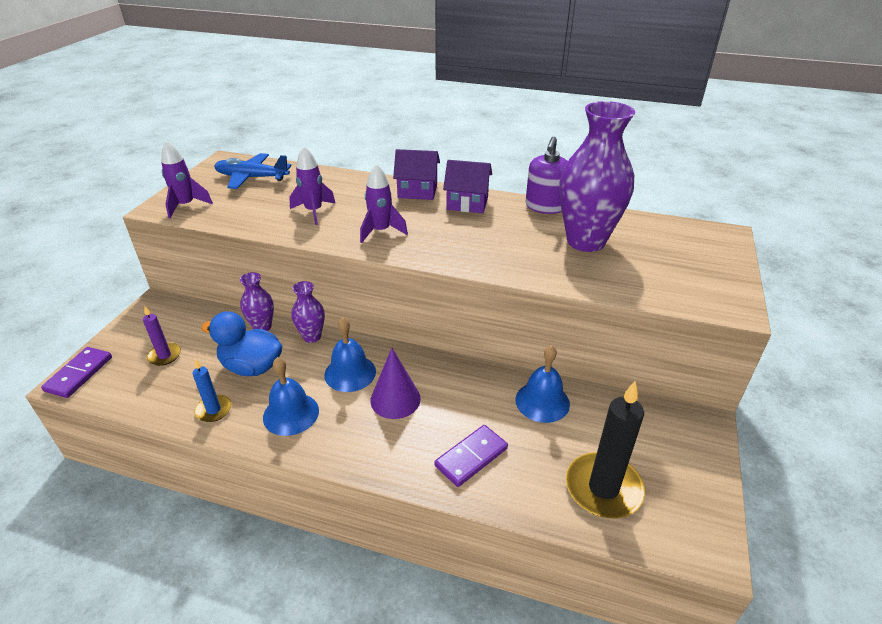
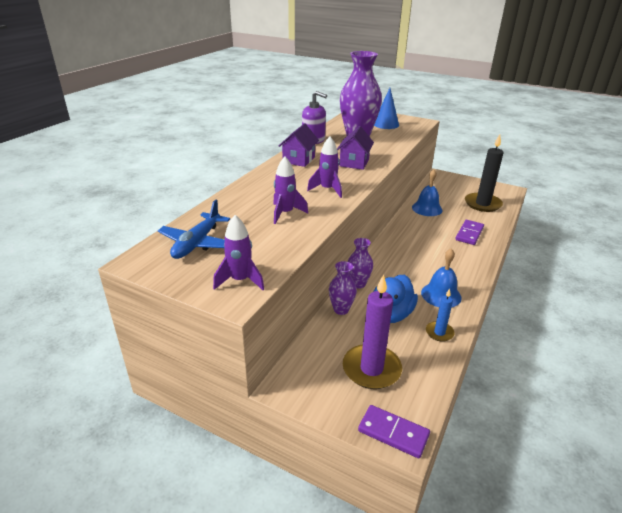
camera: 80 degrees left, 5 degrees down
(164, 356) = (371, 369): purple candle -> purple candle, size x1.91
(350, 373) = (400, 268): blue bell -> none
(395, 399) = (426, 253): purple cone -> none
(417, 191) = (271, 173): purple house -> purple house (354, 162)
(471, 457) = (469, 234): purple domino -> purple domino turned 60 degrees clockwise
(675, 265) = (386, 124): none -> blue cone

